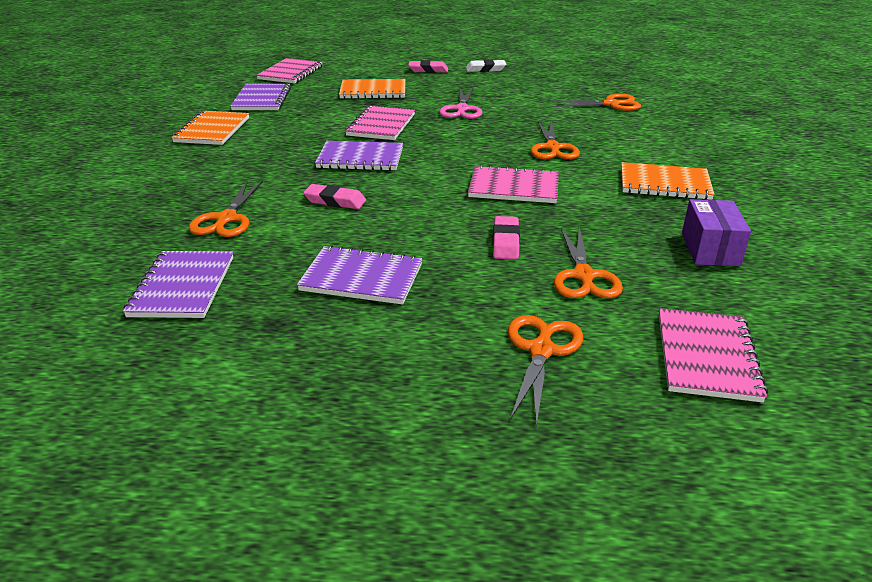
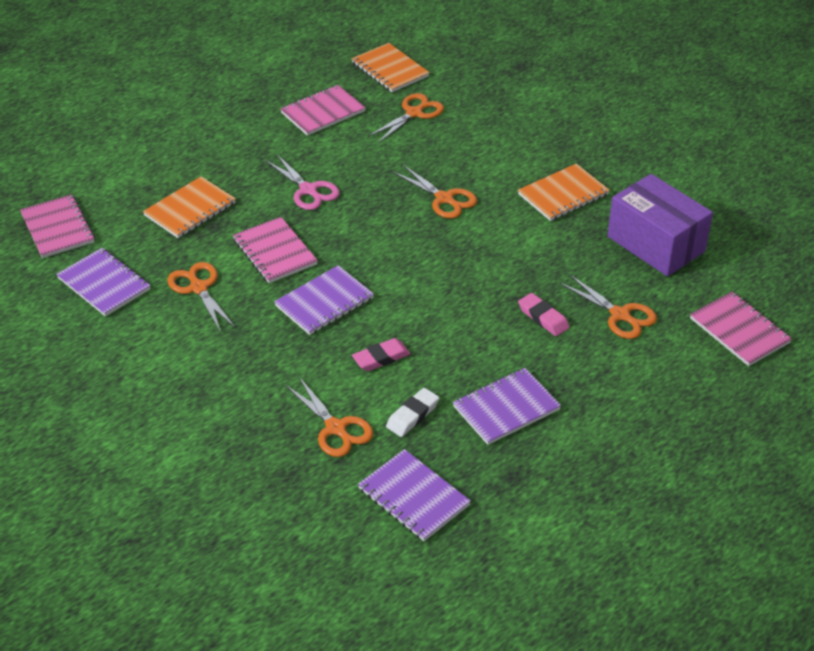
camera: 45 degrees left, 10 degrees up
(212, 130) = (138, 351): orange notebook -> orange notebook (390, 70)
(428, 70) = (189, 147): pink eraser -> none
(485, 69) = (241, 116): white eraser -> white eraser (412, 415)
(513, 187) = (477, 261): pink notebook -> pink notebook (323, 112)
(541, 350) = (667, 385): orange scissors -> orange scissors (199, 288)
(710, 249) = (655, 244): purple box -> purple box, size x1.66

